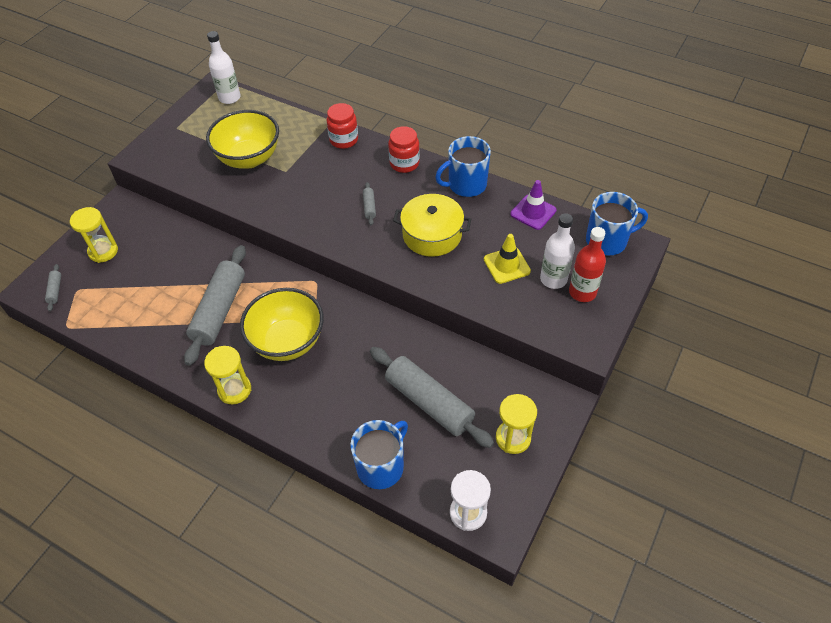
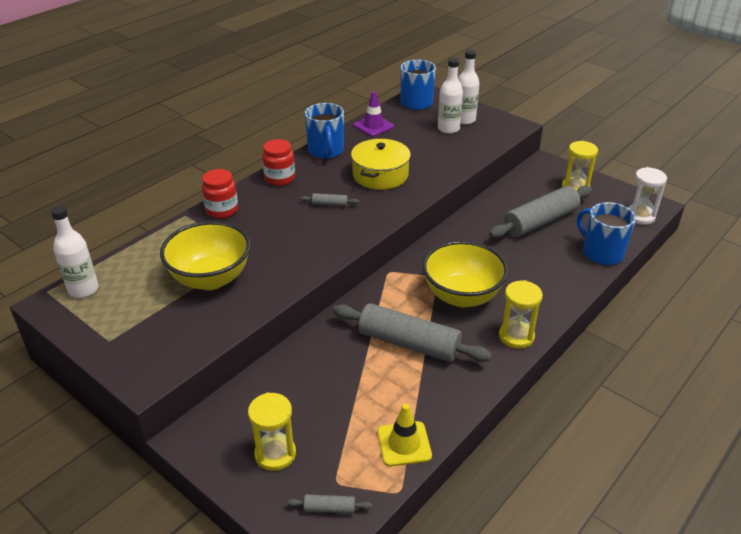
camera: 80 degrees left, 15 degrees down
(506, 265) = (428, 145): yellow traffic cone -> yellow traffic cone (404, 444)
(582, 292) = (464, 120): red bottle -> white bottle

